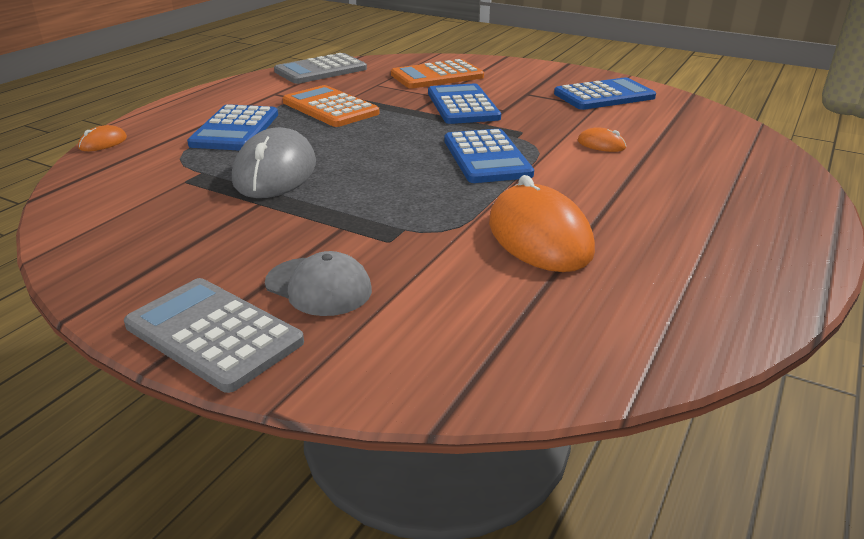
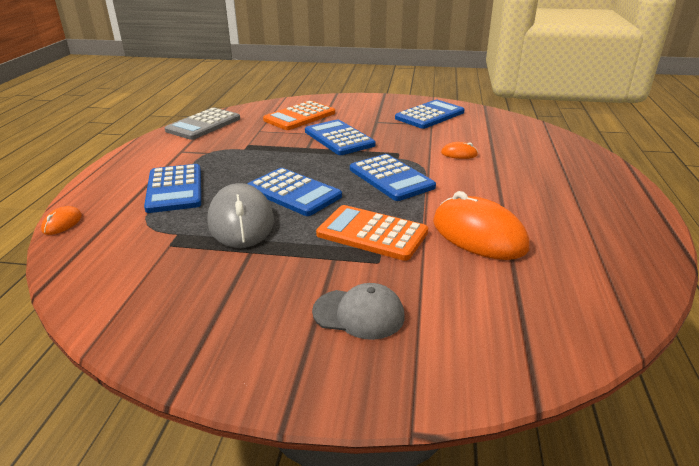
camera: 20 degrees left, 0 degrees up
(213, 334) = (311, 378): grey calculator -> none
(330, 108) = (238, 157): orange calculator -> orange calculator (372, 233)
(358, 154) = (294, 193): none -> blue calculator

